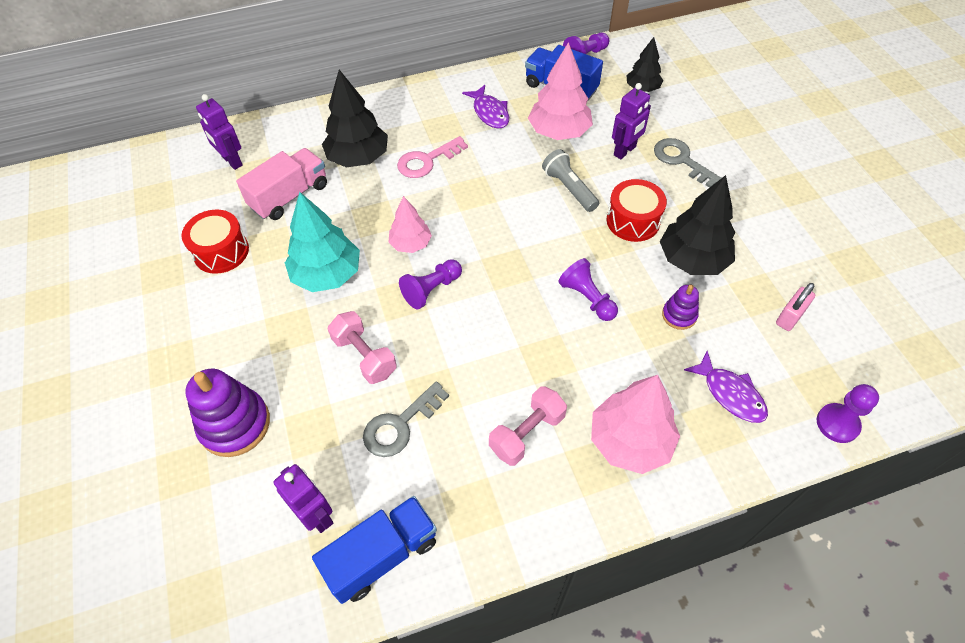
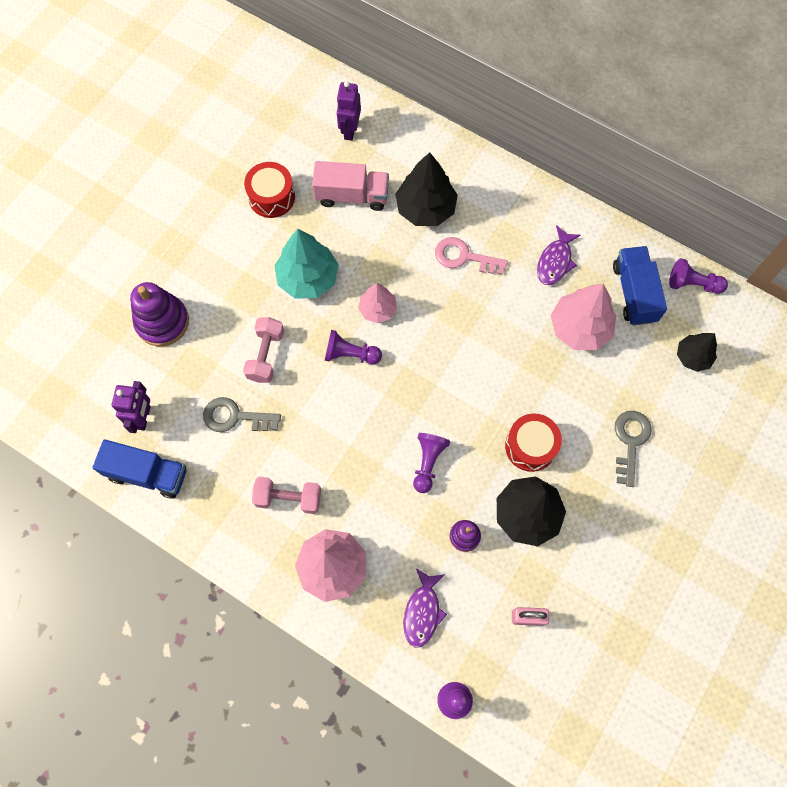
camera: 50 degrees right, 15 degrees up
(569, 188) = (524, 378): grey flashlight -> none
(625, 151) = (602, 392): purple robot -> none

